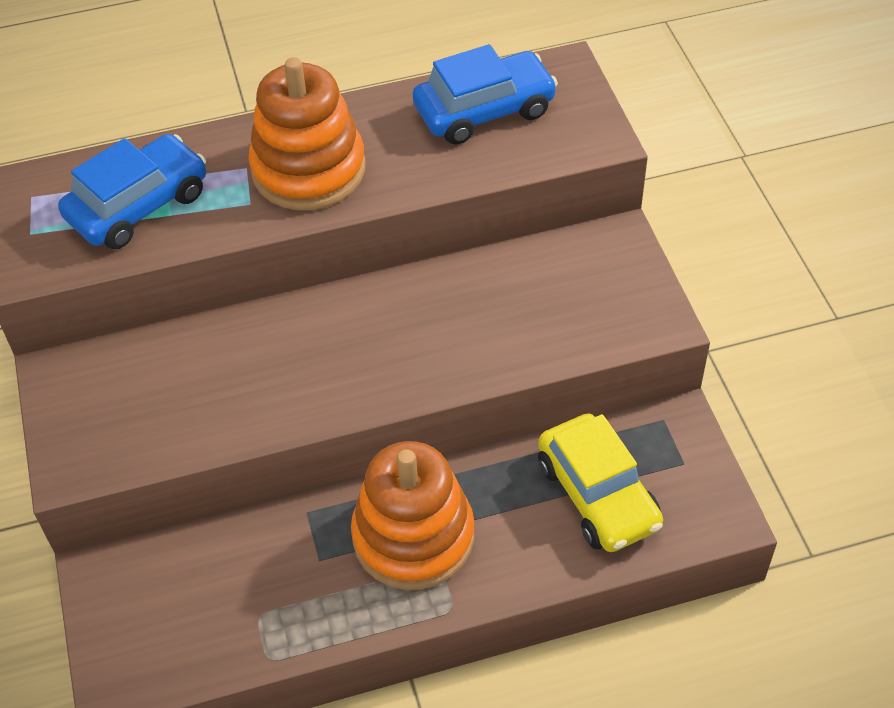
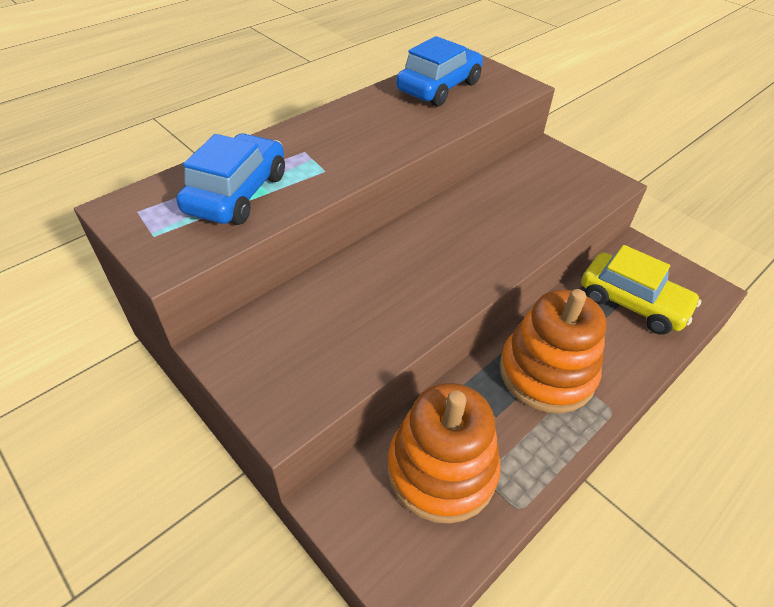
camera: 30 degrees left, 5 degrees down
(308, 169) = (351, 141): orange stacking toy -> orange stacking toy (441, 470)

